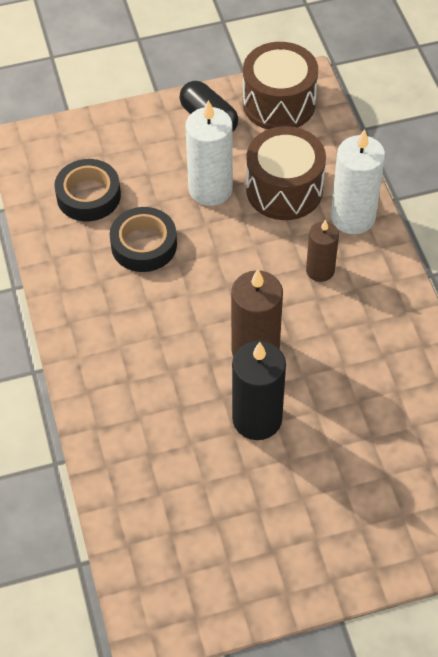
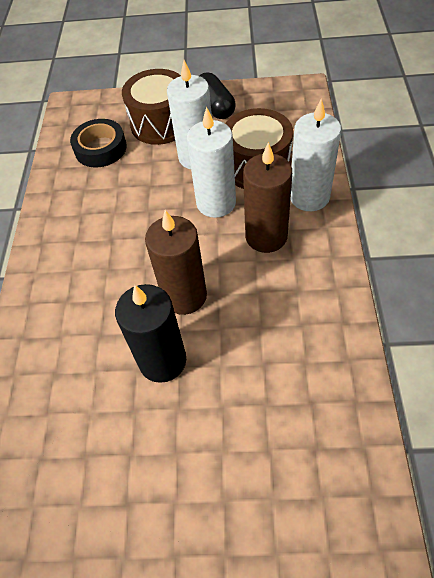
camera: 20 degrees right, 0 degrees up
(144, 245) = (126, 191): black tape -> none
(252, 241) = (216, 203): none -> white candle
(279, 103) = (275, 102): brown drum -> brown drum (160, 123)
(320, 270) = (266, 236): brown candle -> brown candle, size x1.62

